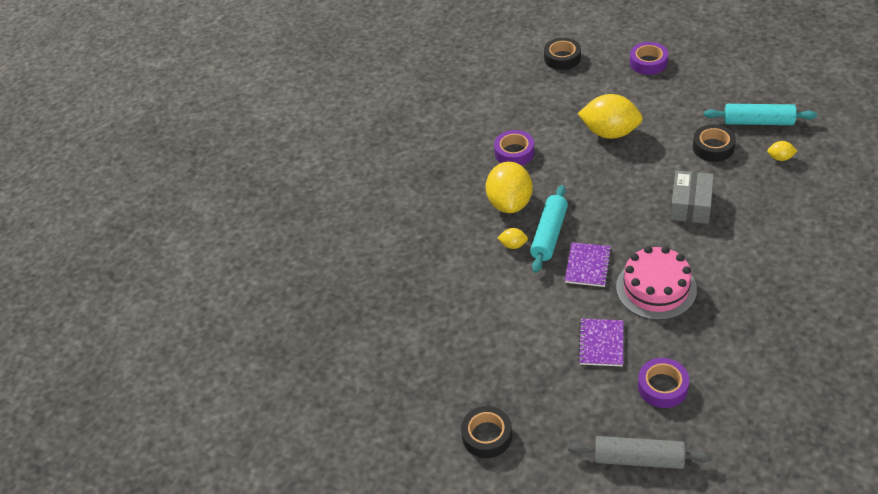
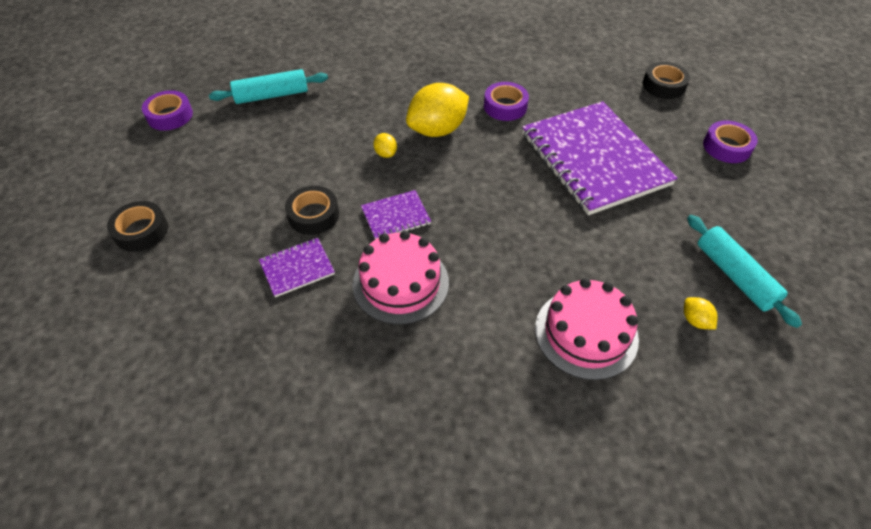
camera: 50 degrees right, 5 degrees up
(549, 234) = (417, 172): turquoise rolling pin -> turquoise rolling pin (271, 95)
(610, 132) = (594, 159): yellow lemon -> purple notebook
(638, 459) = (155, 361): grey rolling pin -> none
(662, 387) = (264, 343): purple tape -> purple tape (170, 115)
(690, 205) = (545, 265): grey box -> none
(713, 147) = (652, 250): black tape -> black tape (313, 215)
(759, 212) = (586, 333): none -> pink cake

